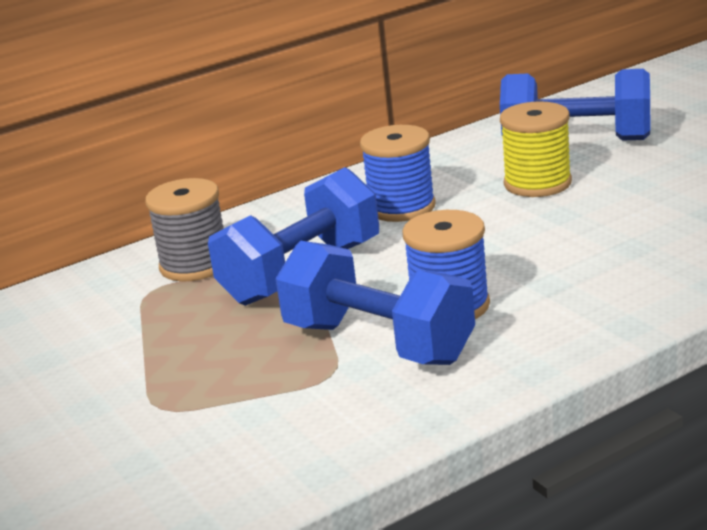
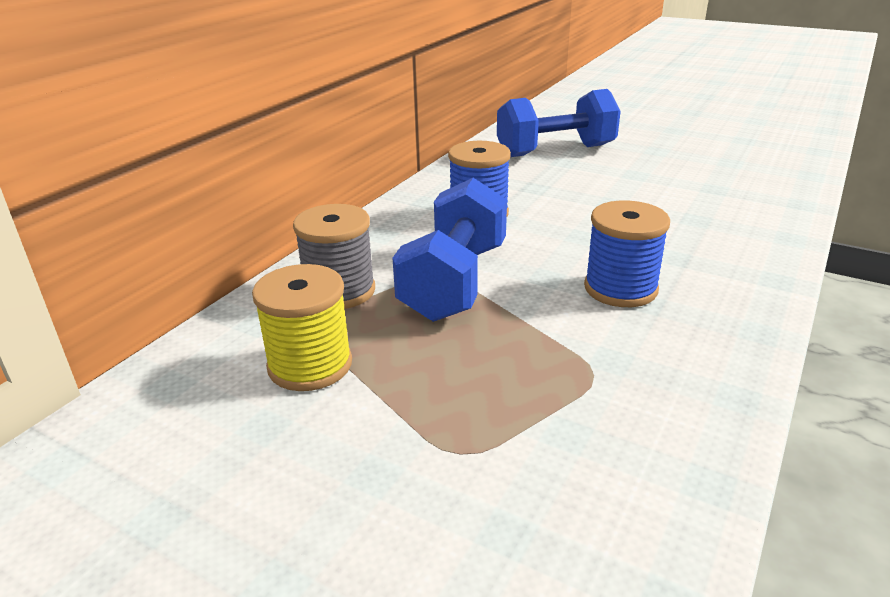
camera: 30 degrees left, 5 degrees up
(378, 343) = (601, 334): blue dumbbell -> none
(537, 183) = (565, 183): yellow spool -> yellow spool (310, 365)

